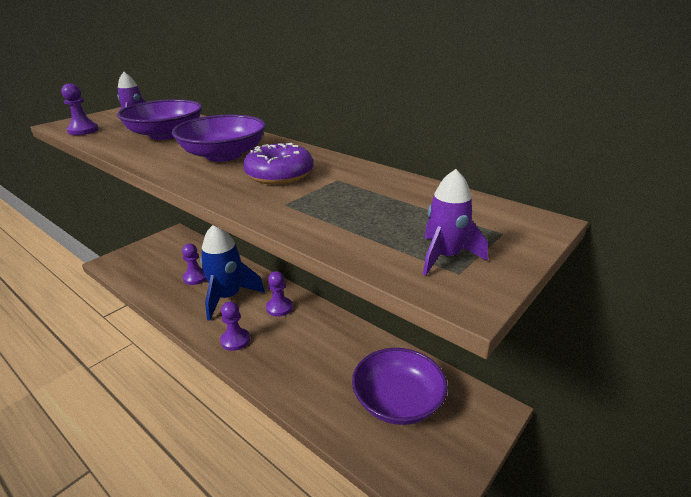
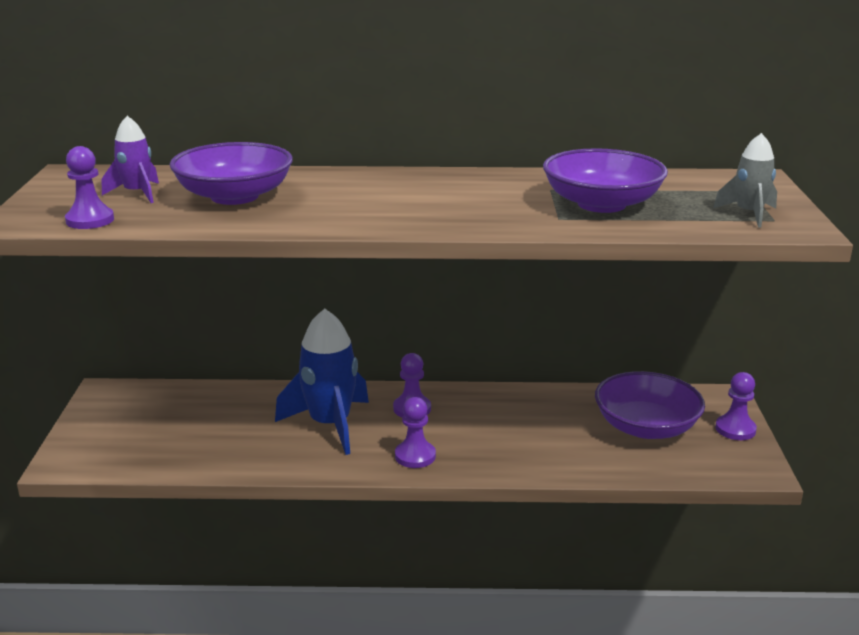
camera: 40 degrees left, 5 degrees down
(195, 278) = (246, 424): purple pawn -> purple pawn (735, 429)
(224, 155) = (378, 198): purple bowl -> purple bowl (601, 204)
(279, 175) = (489, 199): purple donut -> none
(445, 257) = (749, 214): purple rocket -> grey rocket

